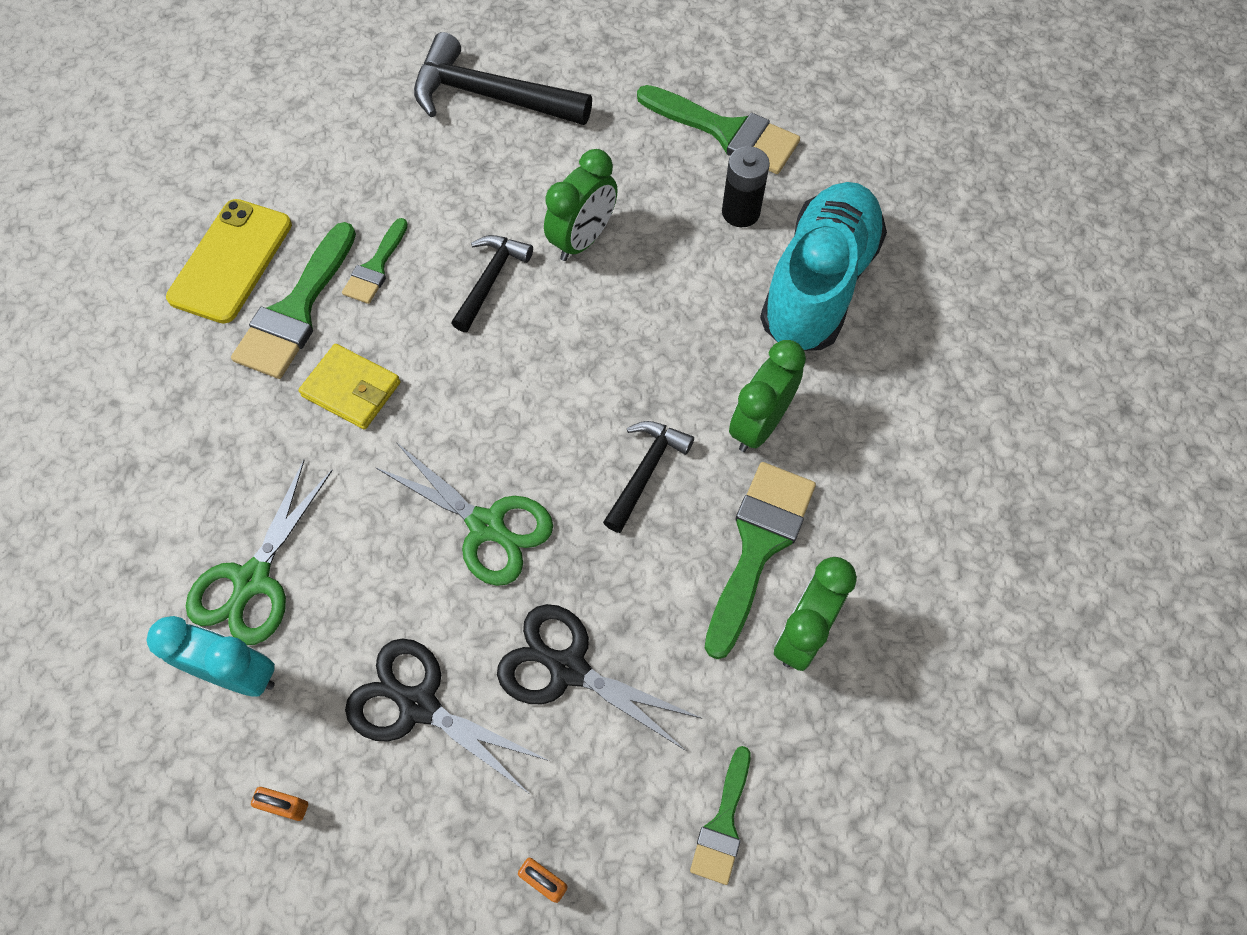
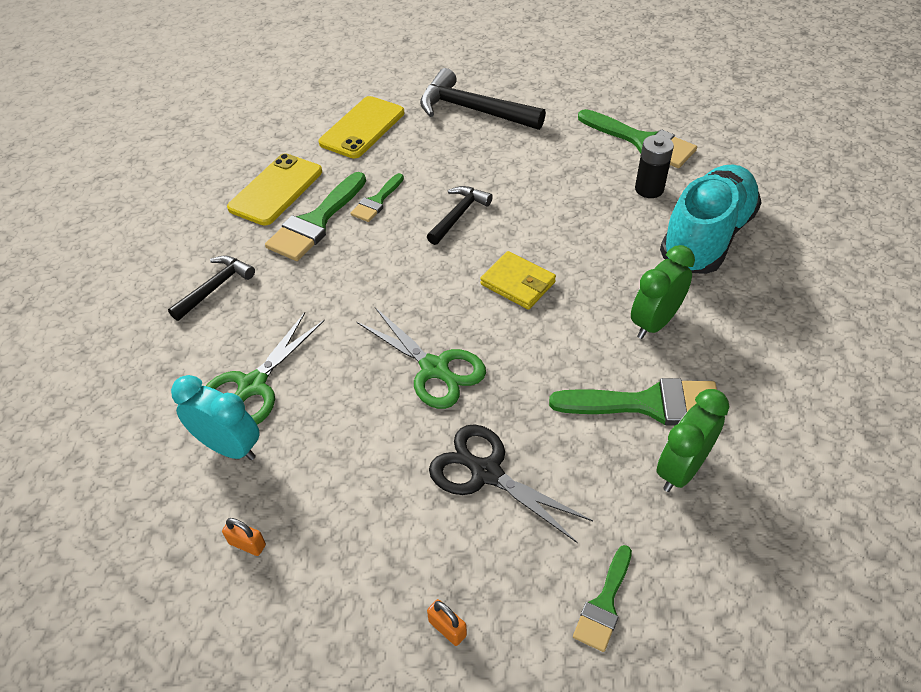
camera: 10 degrees right, 15 degrees down
(338, 141) = (362, 128): none -> yellow phone
(351, 389) = (347, 272): yellow wallet -> yellow wallet (517, 283)
(418, 705) = (364, 485): black scissors -> none
(583, 240) = (529, 196): green clock -> none
(646, 471) = (562, 345): black hammer -> black hammer (215, 288)
(758, 546) = (648, 404): green brush -> green brush turned 60 degrees clockwise

